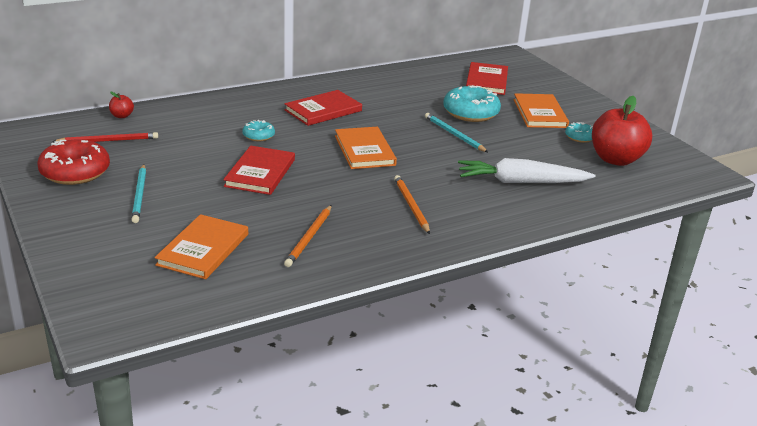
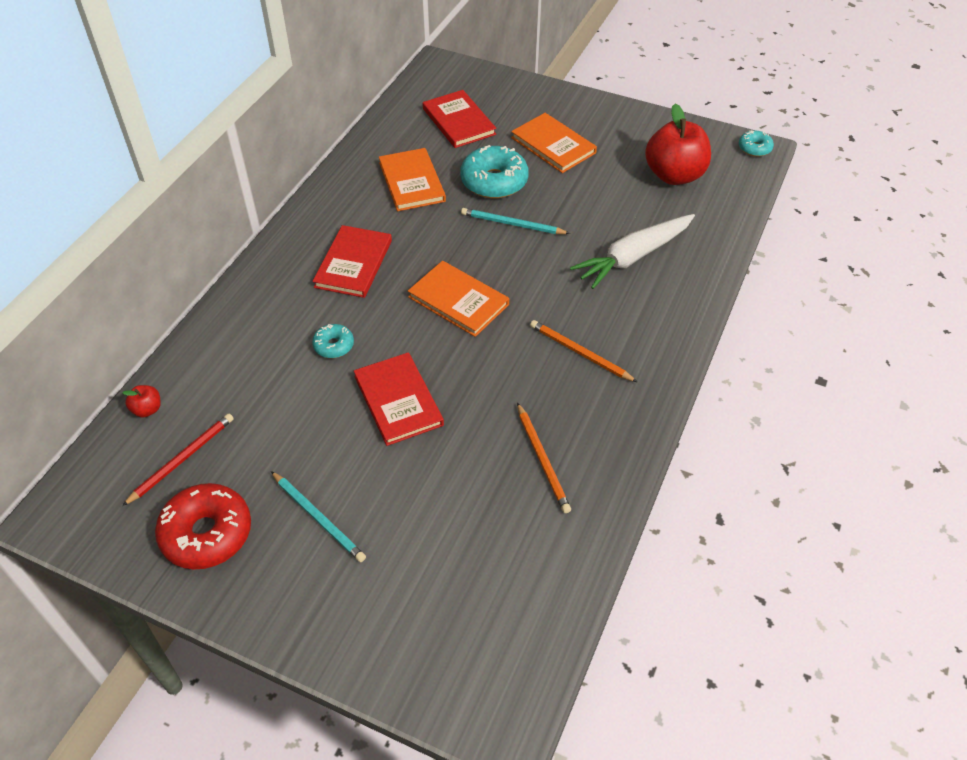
camera: 35 degrees left, 20 degrees up
(203, 249) = (469, 547): orange book -> orange book (412, 182)
(579, 137) = (618, 161): turquoise donut -> turquoise donut (754, 148)

